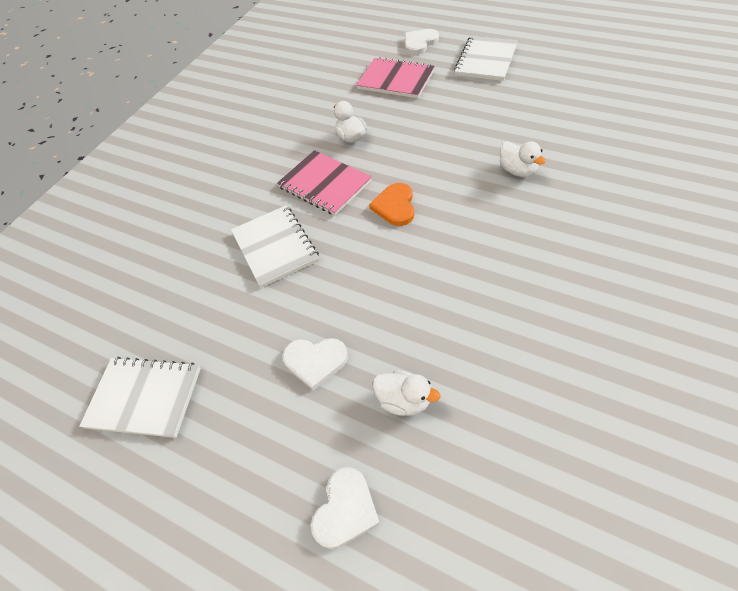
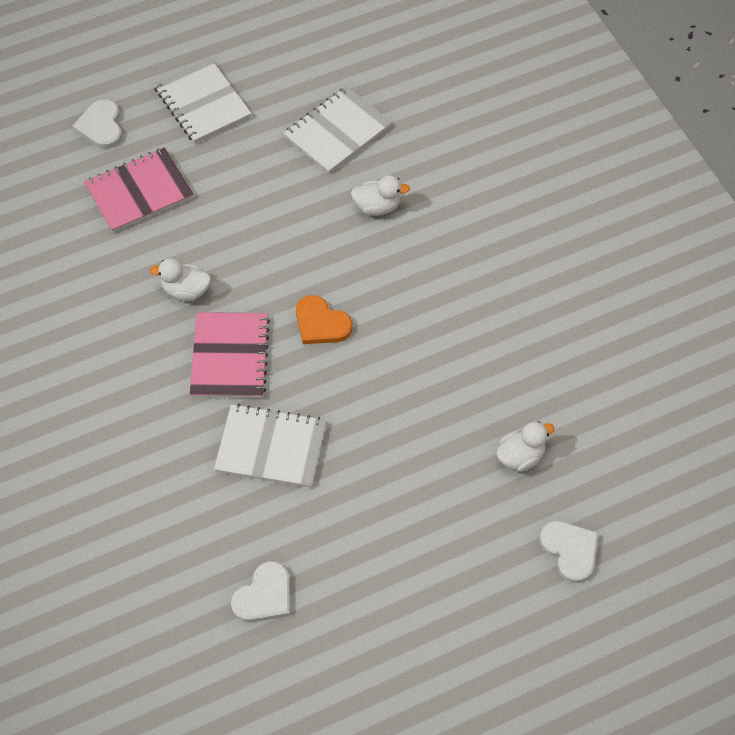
camera: 60 degrees left, 5 degrees up
(144, 397) = (347, 643): white notebook -> white notebook (337, 132)
(315, 361) = (430, 493): white heart -> white heart (264, 596)
(324, 184) = (230, 357): pink notebook -> pink notebook turned 75 degrees counterclockwise

